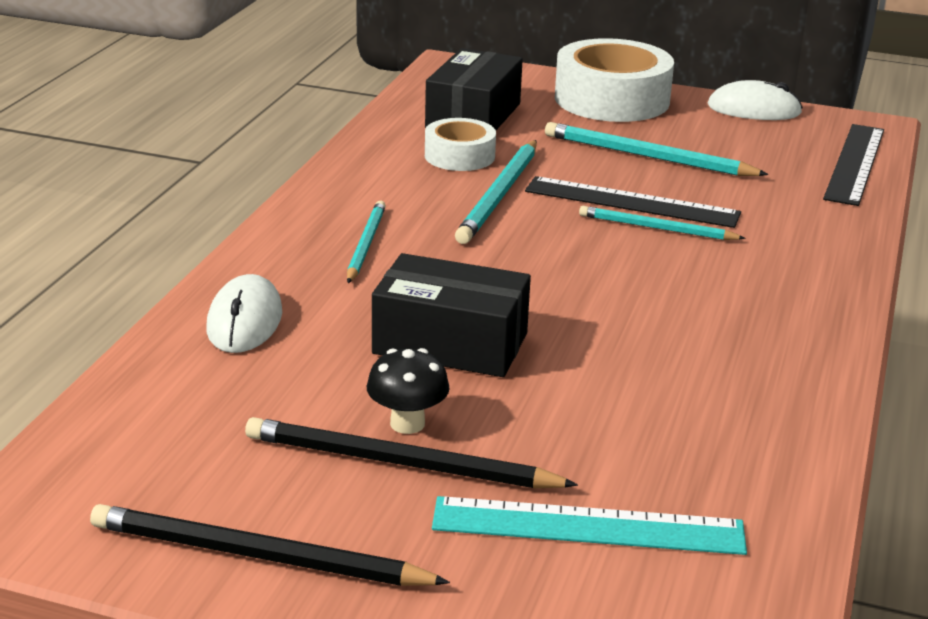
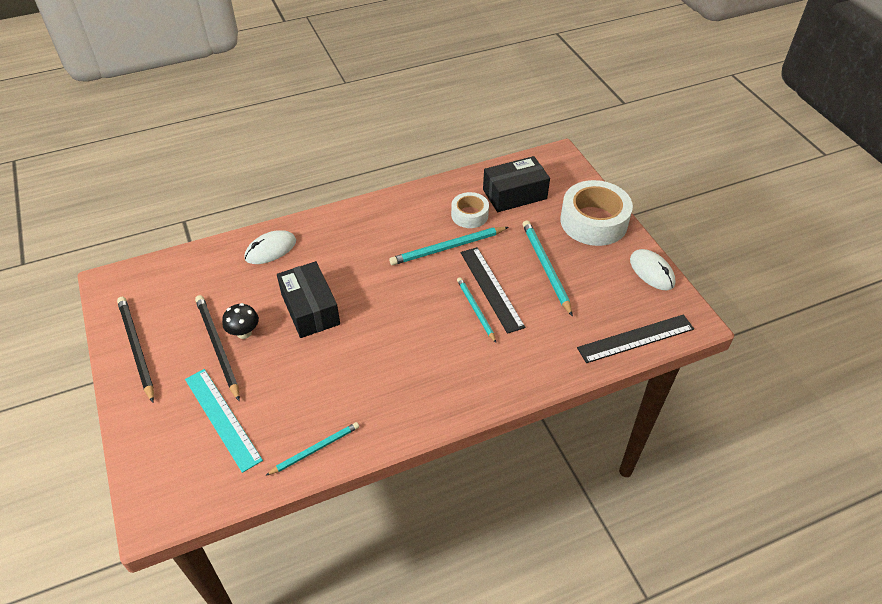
camera: 50 degrees right, 20 degrees up
(365, 244) = (360, 240): turquoise pencil -> turquoise pencil (315, 449)

